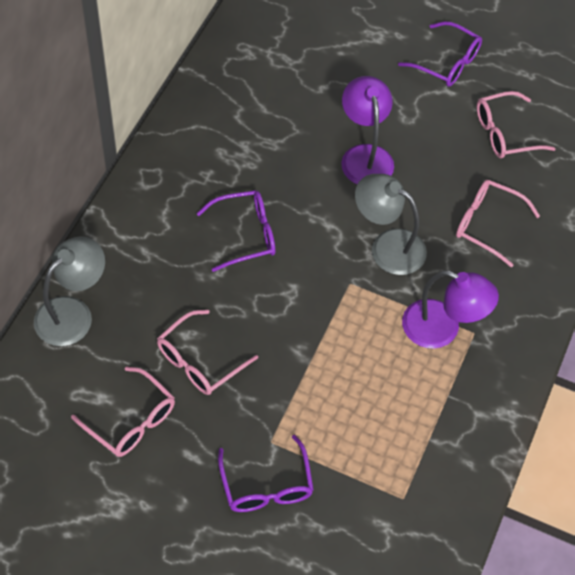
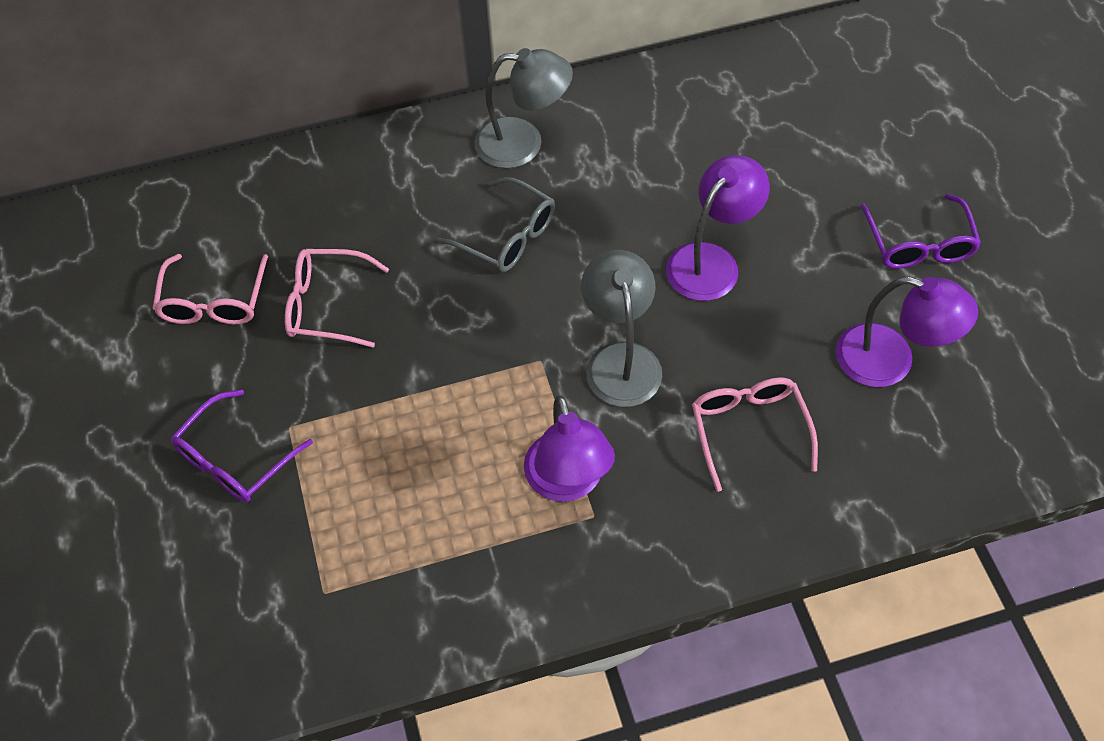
camera: 55 degrees right, 0 degrees up
(72, 313) = (289, 177): grey lamp -> grey lamp (523, 143)
(246, 235) = (507, 236): purple glasses -> grey glasses
(505, 133) = (890, 361): pink glasses -> purple lamp

